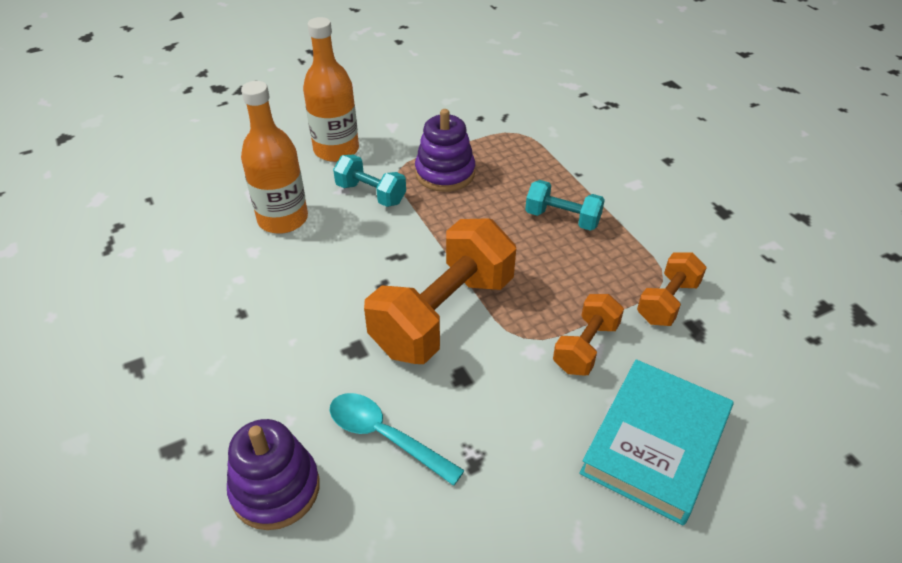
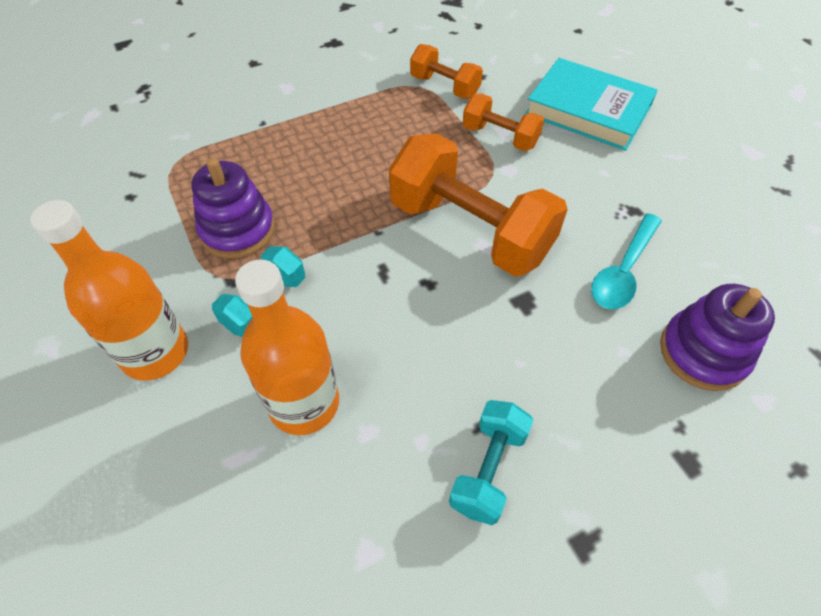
camera: 90 degrees left, 10 degrees up
(562, 218) = (332, 139): turquoise dumbbell -> turquoise dumbbell (488, 469)

